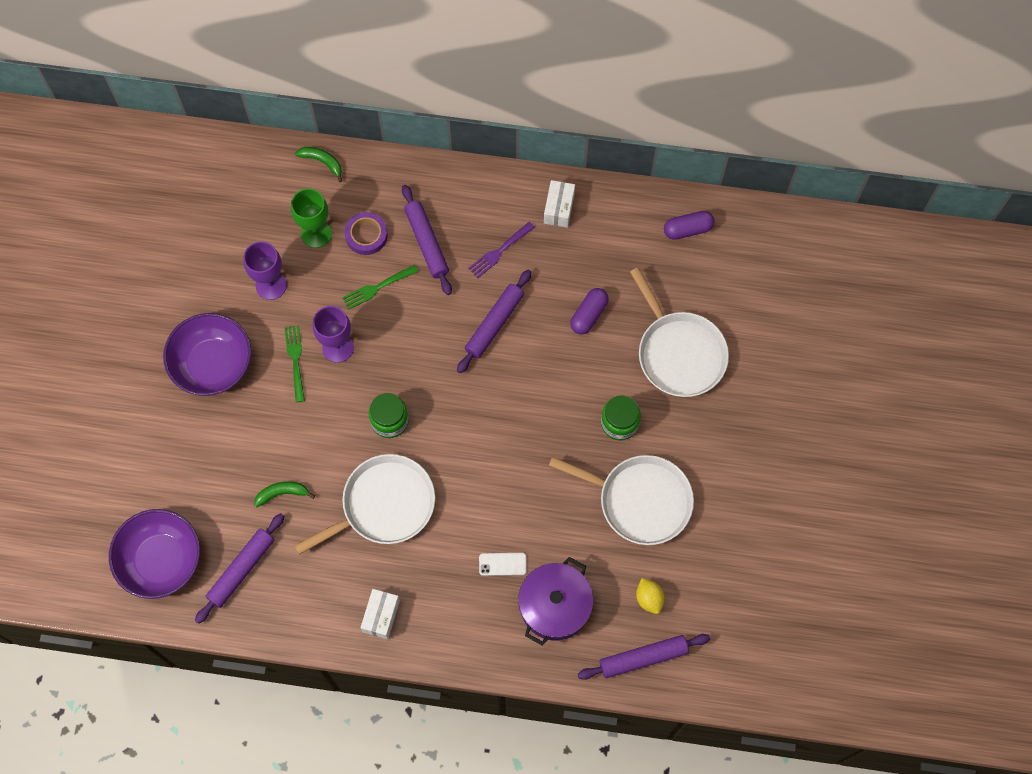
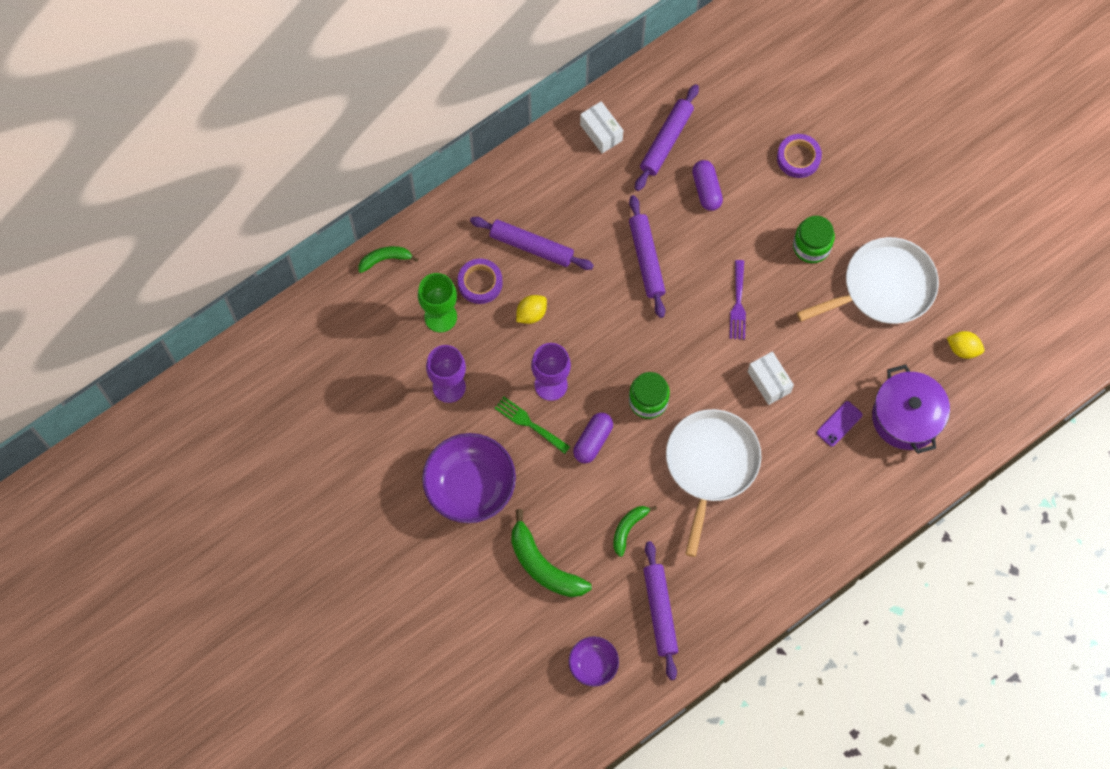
camera: 45 degrees left, 0 degrees up
(161, 560) = (593, 664): purple bowl -> purple bowl, size x0.53
(201, 463) = (543, 566): none -> green banana
(377, 288) = (531, 314): green fork -> yellow lemon
(381, 616) = (796, 544): white box -> white box (769, 382)
(499, 251) = (592, 203): purple fork -> purple fork (738, 303)
(502, 564) = (839, 424): white phone -> purple phone
(643, 658) = (1003, 393): purple rolling pin -> purple rolling pin (666, 141)
(679, 353) = (798, 158): white pan -> purple tape
(688, 229) = (709, 63): purple capsule -> purple capsule (593, 441)

